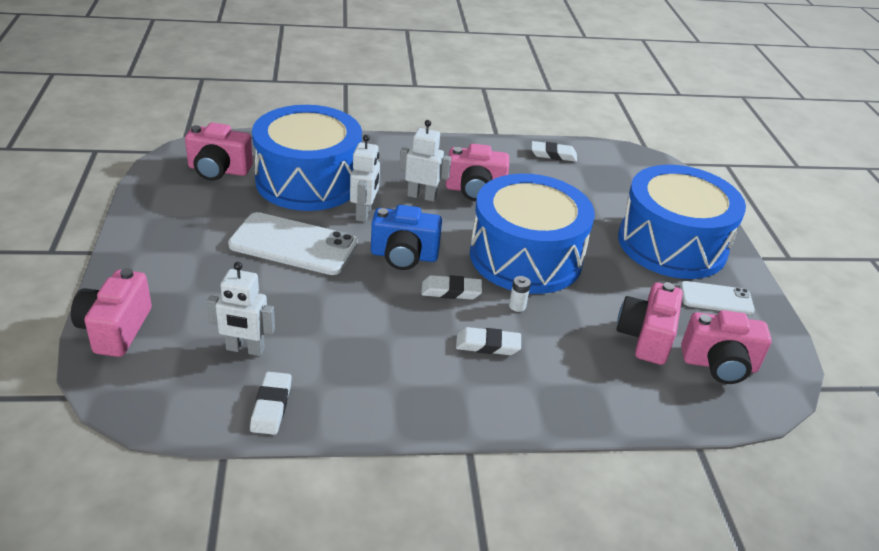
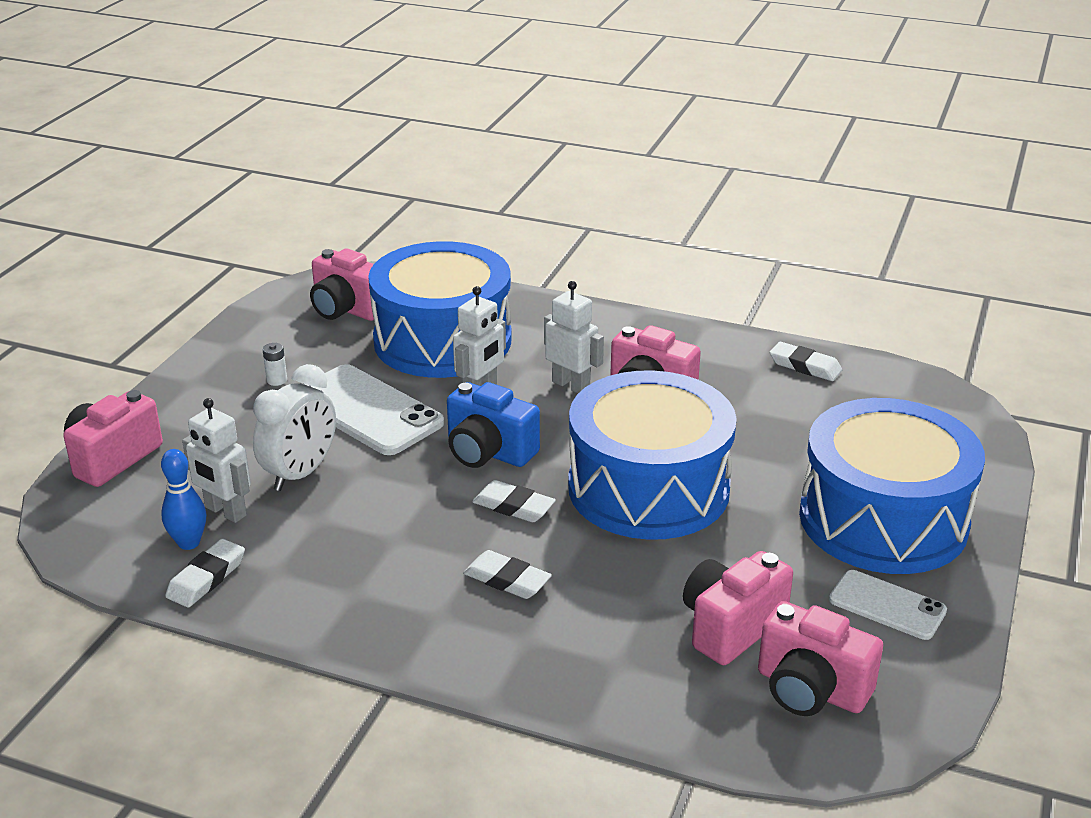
camera: 30 degrees right, 5 degrees down
(235, 382) = (189, 543): none -> blue bowling pin
(281, 304) = (300, 473): none -> white clock
(517, 306) = (585, 544): white battery -> white battery (277, 380)

